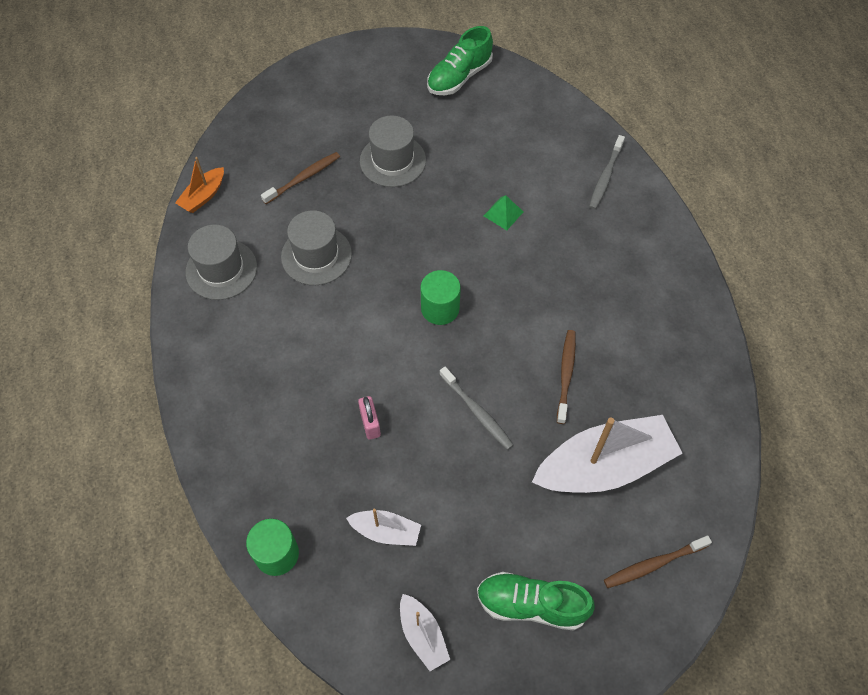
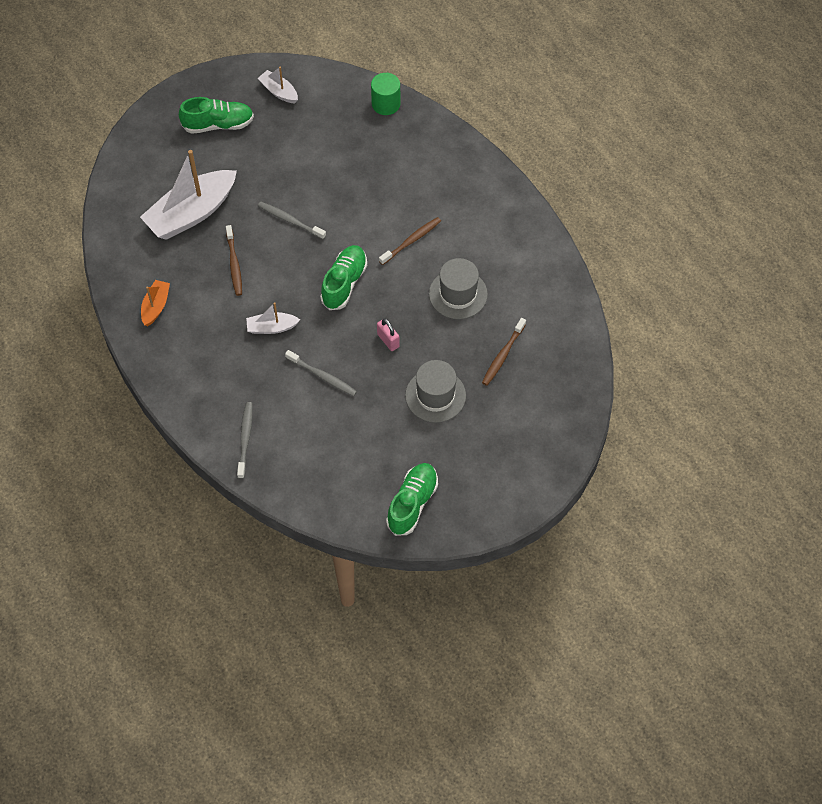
camera: 160 degrees right, 0 degrees up
(203, 196) = (575, 314): orange boat -> orange boat (156, 306)
(221, 269) = (524, 261): grey hat -> none
(370, 424) = (361, 191): pink padlock -> pink padlock (388, 340)
(386, 531) = (323, 135): white boat -> white boat (271, 327)
(440, 308) = (344, 283): green cylinder -> green shoe
(503, 213) = (322, 376): green pyramid -> grey toothbrush
(653, 564) = (146, 167): brown toothbrush -> brown toothbrush (411, 241)

